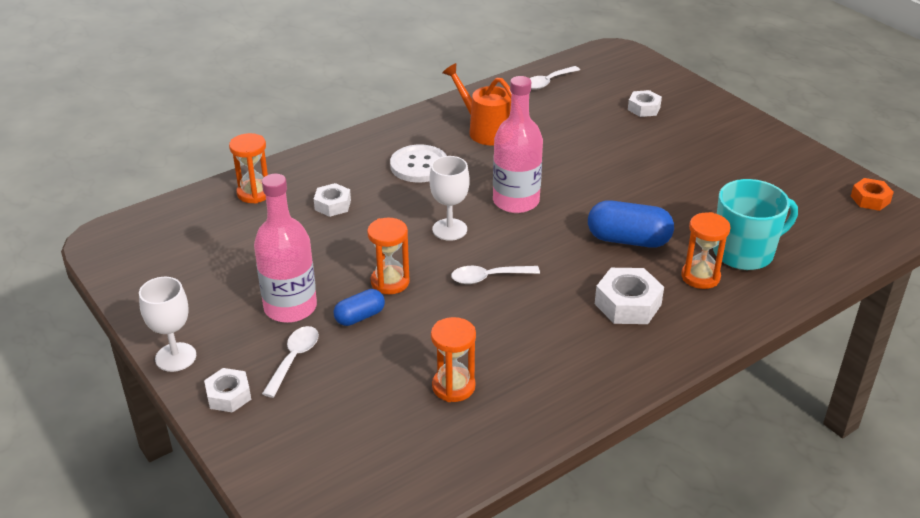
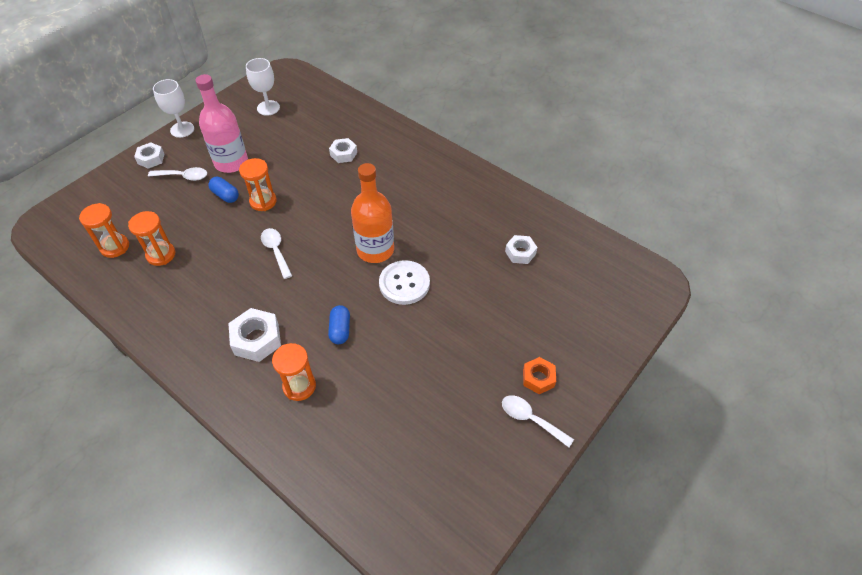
camera: 75 degrees right, 15 degrees up
(254, 193) = (347, 115): orange hourglass -> orange hourglass (115, 247)
(419, 165) = (406, 186): white button -> white button (404, 283)
(449, 229) = (329, 219): white goblet -> white goblet (268, 108)
(485, 130) = (471, 213): orange watering can -> none
(516, 201) = (375, 250): pink bottle -> orange bottle
(548, 82) = (568, 240): white spoon -> white spoon (530, 419)
(628, 240) = (340, 330): blue capsule -> blue capsule, size x0.59
(643, 108) = (555, 317): white nut -> white nut (520, 252)
(744, 252) = (340, 418): turquoise mug -> none
(870, 199) = (459, 534): orange nut -> orange nut (538, 378)

